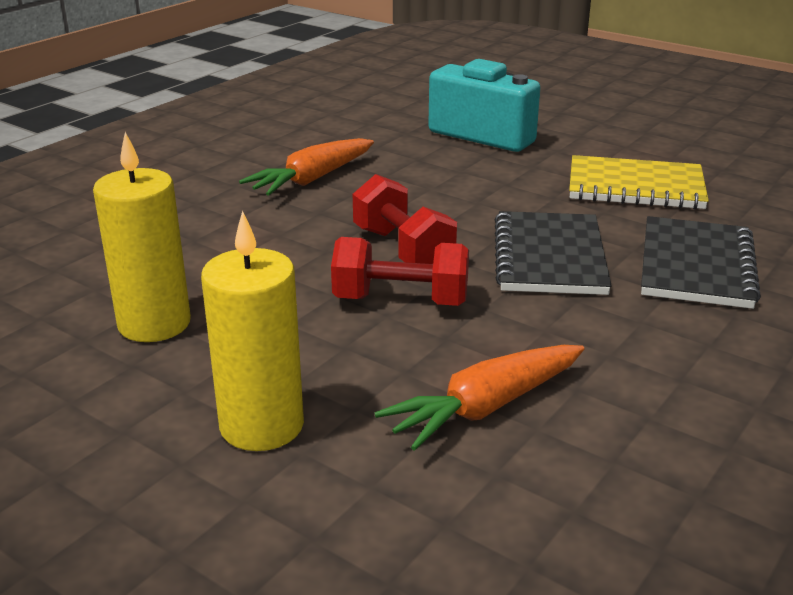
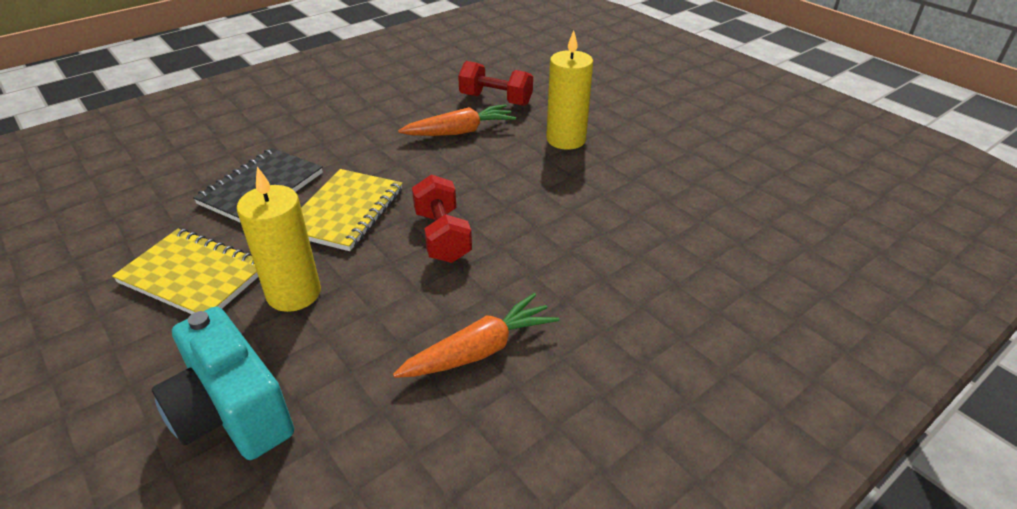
camera: 165 degrees left, 10 degrees up
(154, 324) = (624, 202): yellow candle -> yellow candle (294, 293)
(400, 301) = (467, 194): red dumbbell -> red dumbbell (496, 100)
(550, 257) = (345, 212): black notebook -> yellow notebook

